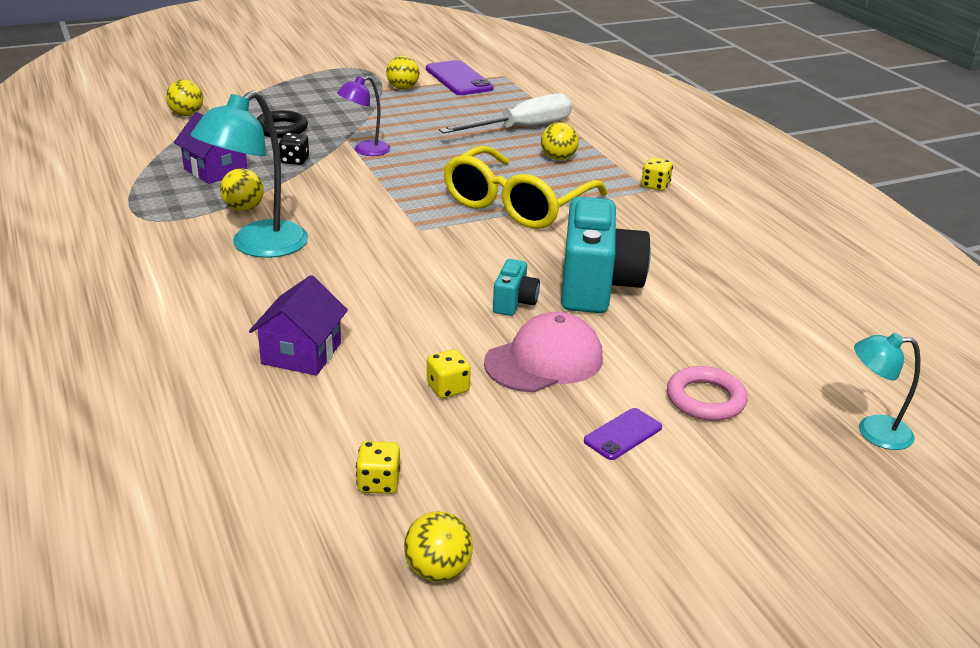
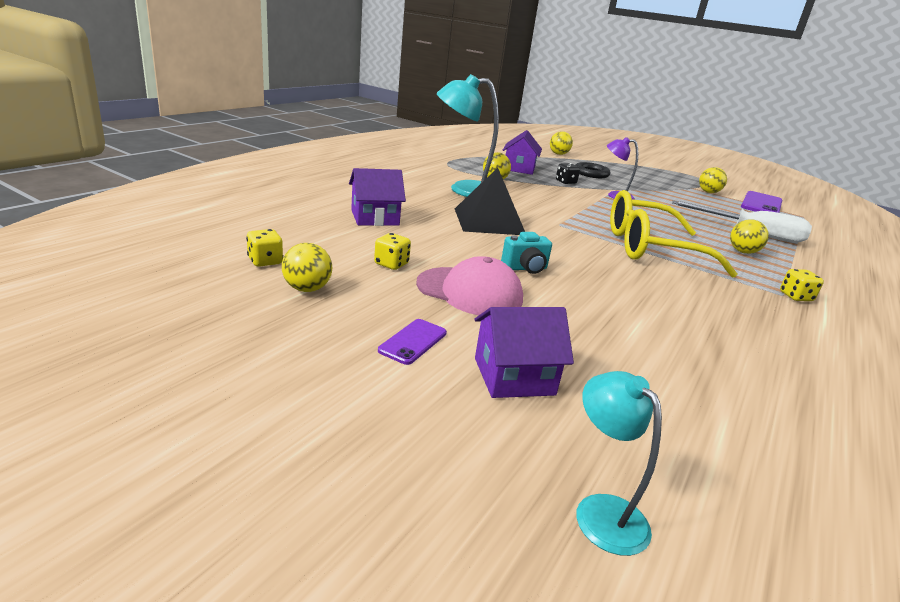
camera: 55 degrees right, 5 degrees down
(376, 272) = (489, 221): none -> black pyramid
(438, 570) = (184, 296): yellow ball -> yellow ball (307, 289)
(597, 286) = (600, 296): turquoise camera -> none
(623, 434) = (413, 342): purple phone -> purple phone turned 75 degrees counterclockwise
(705, 399) = (514, 376): pink ring -> purple house

